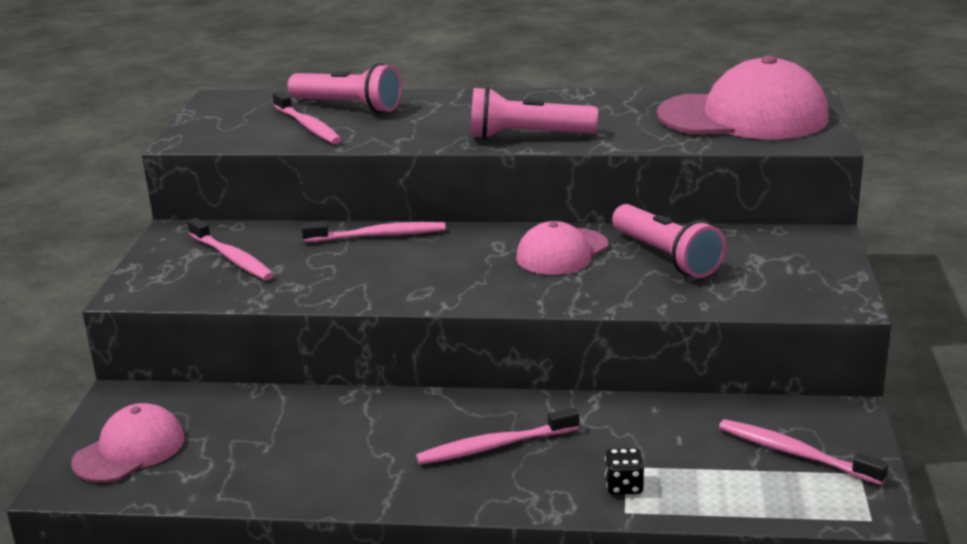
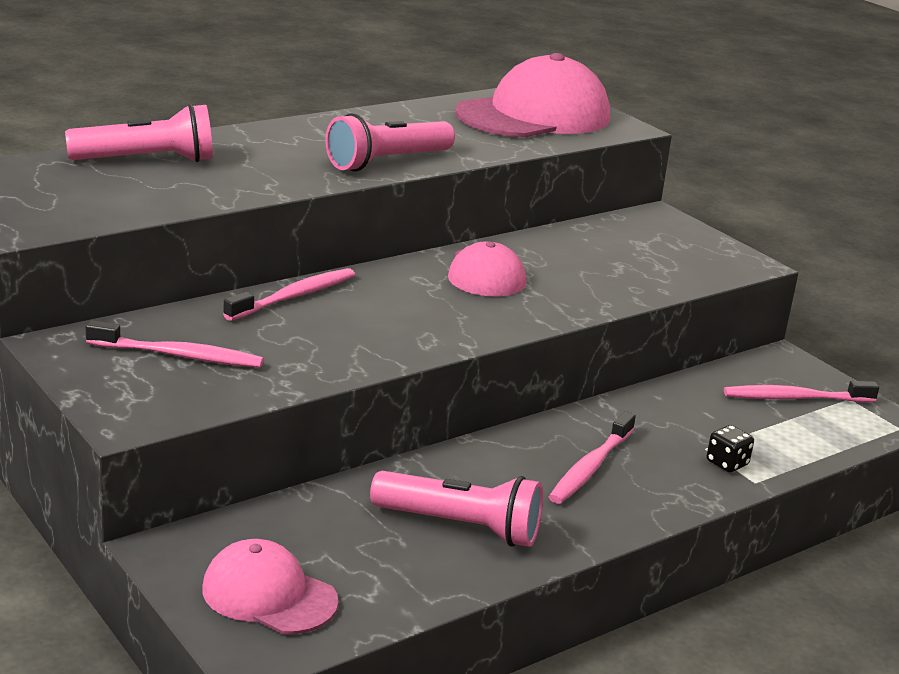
camera: 45 degrees left, 0 degrees up
(129, 450) = (269, 595): pink cap -> pink cap turned 60 degrees counterclockwise
(308, 126) = (143, 188): pink toothbrush -> none
(666, 257) = (573, 257): pink flashlight -> pink flashlight (460, 526)

